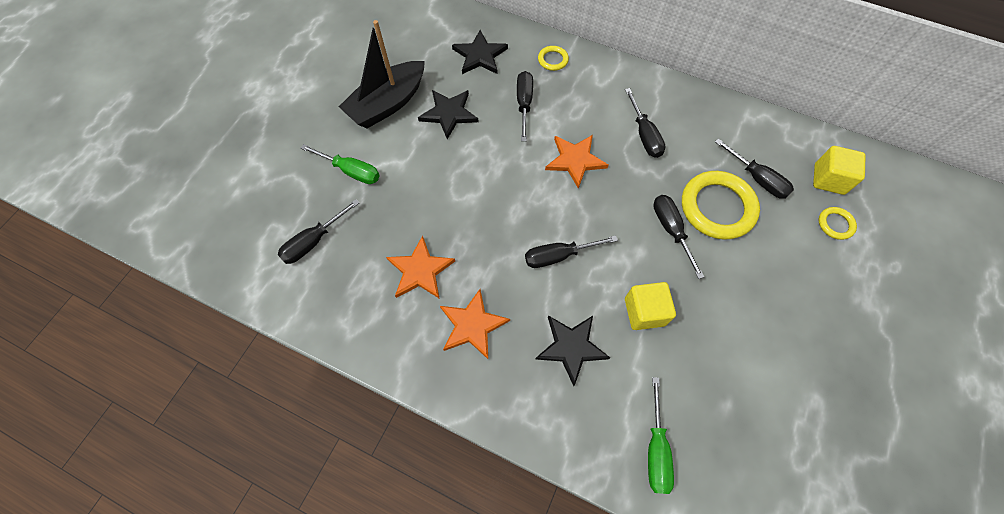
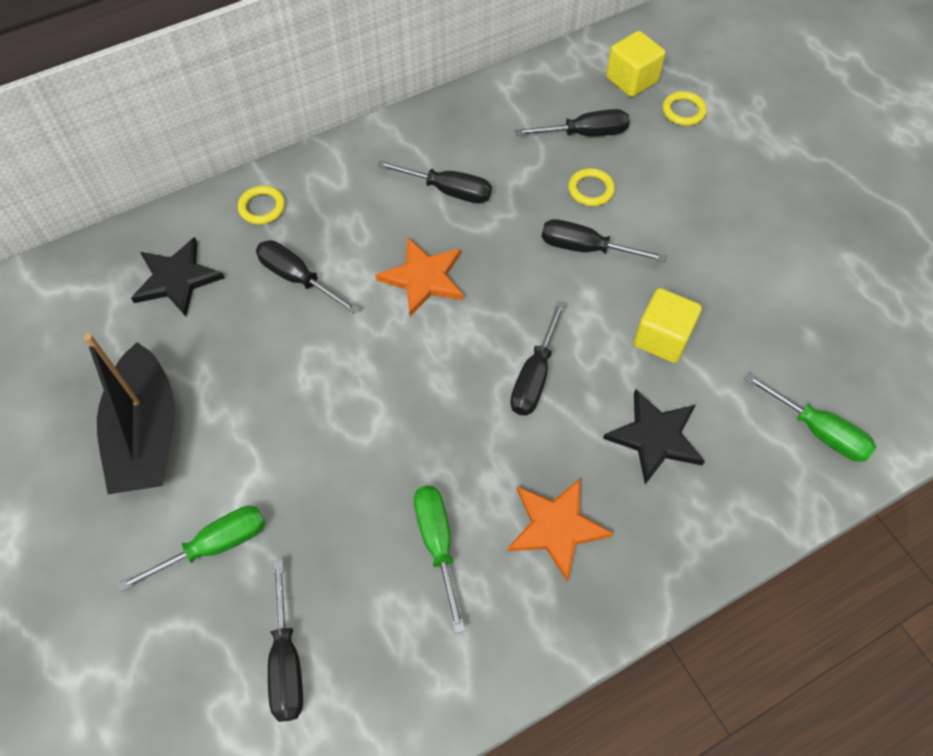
camera: 55 degrees left, 5 degrees down
(420, 270) = (437, 544): orange star -> green screwdriver
(449, 114) = (233, 370): black star -> none
(717, 207) = (591, 190): yellow ring -> yellow ring, size x0.47

